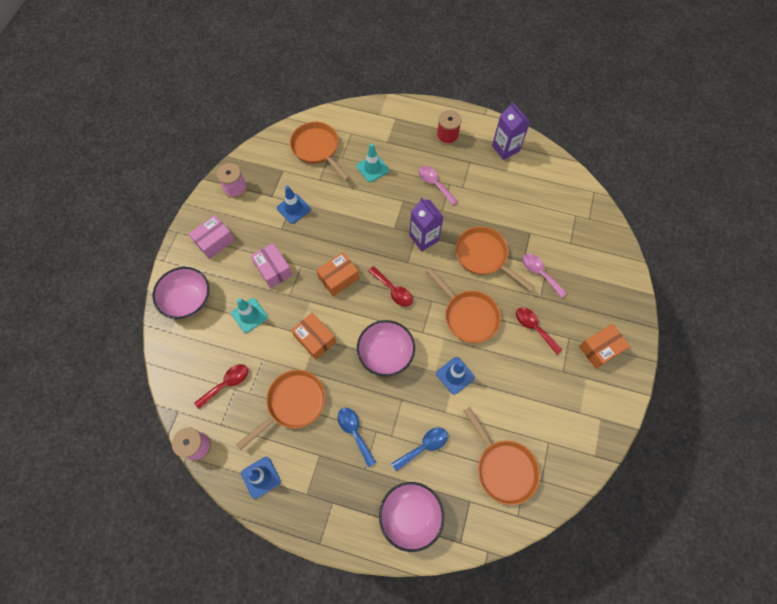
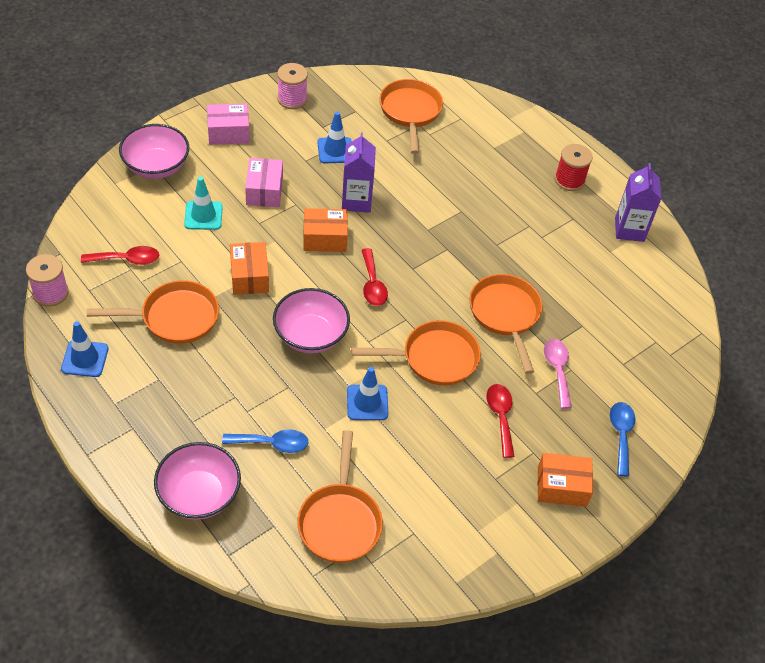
camera: 30 degrees right, 15 degrees down
(354, 432) = (212, 383): blue spoon -> blue spoon (621, 435)
(372, 168) = (455, 162): turquoise traffic cone -> none
(424, 238) = (452, 258): purple carton -> purple carton (356, 201)
(435, 184) = (512, 216): pink spoon -> none
(468, 316) = (434, 358): orange pan -> orange pan turned 90 degrees counterclockwise

